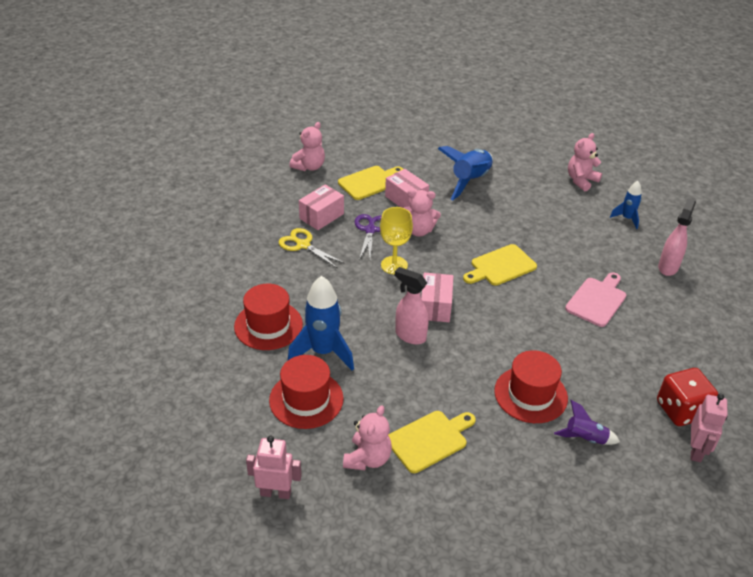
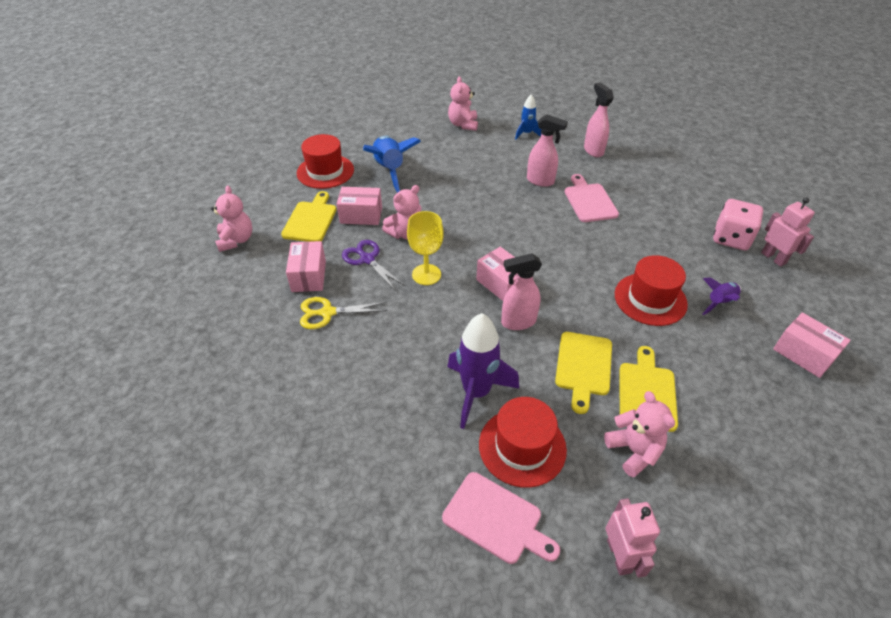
camera: 45 degrees left, 5 degrees up
(240, 418) = (496, 519): none -> pink cutting board
(268, 325) = (398, 409): red hat -> red hat (325, 171)
(276, 493) = (619, 556): pink robot -> pink robot turned 120 degrees clockwise
(323, 352) = (476, 392): blue rocket -> purple rocket
(501, 266) = (500, 220): yellow cutting board -> yellow cutting board (583, 366)
(579, 260) = (540, 181): none -> pink spray bottle
(594, 520) = (803, 354): none -> pink box
(681, 410) = (731, 238): red dice -> pink dice

